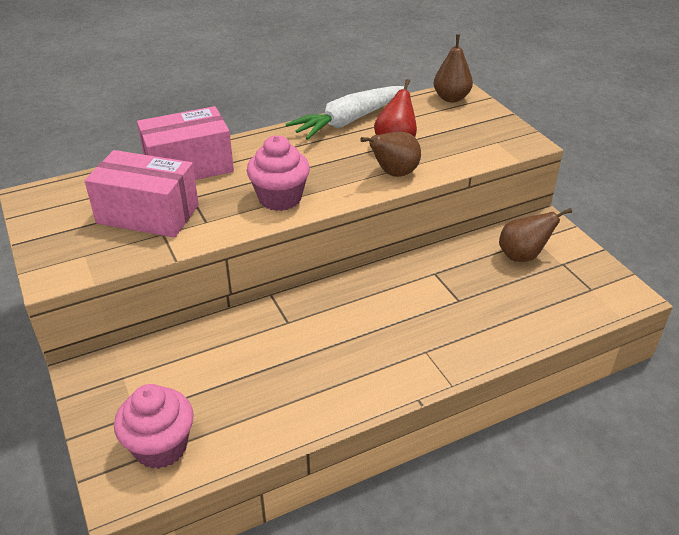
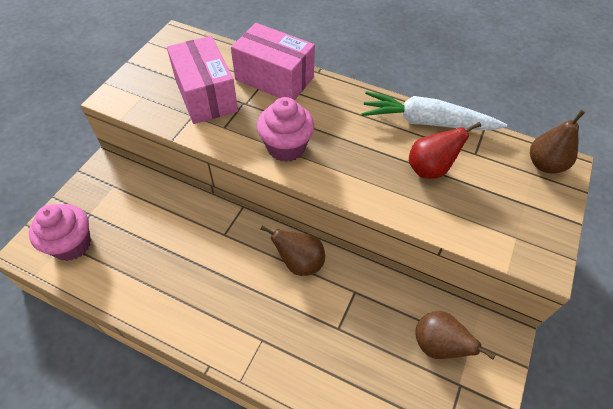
camera: 50 degrees right, 15 degrees up
(394, 174) = (387, 194): brown pear -> brown pear (299, 263)

